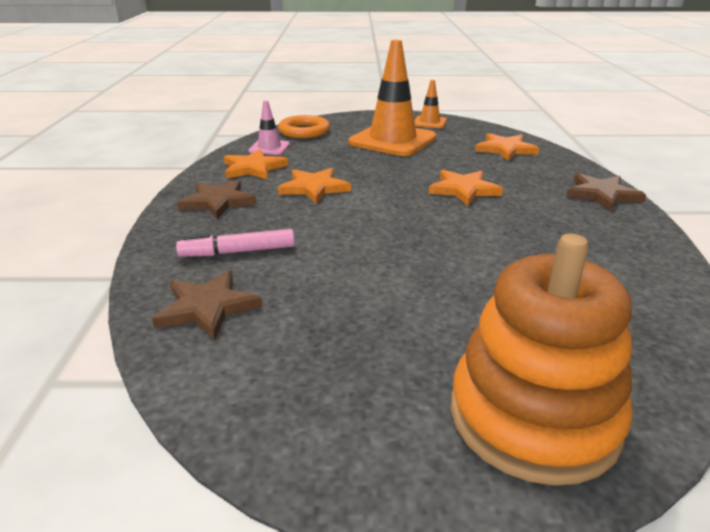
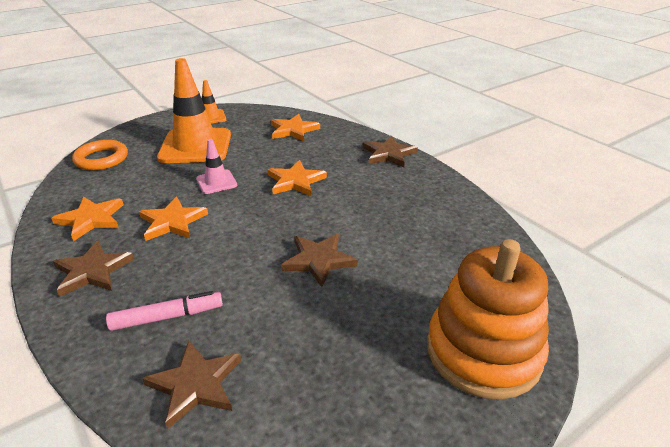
camera: 35 degrees left, 5 degrees up
(238, 252) = (167, 317): pink marker -> pink marker turned 150 degrees counterclockwise
(269, 148) = (84, 190): pink traffic cone -> pink traffic cone (216, 182)
(419, 259) = (319, 260): none -> brown star

